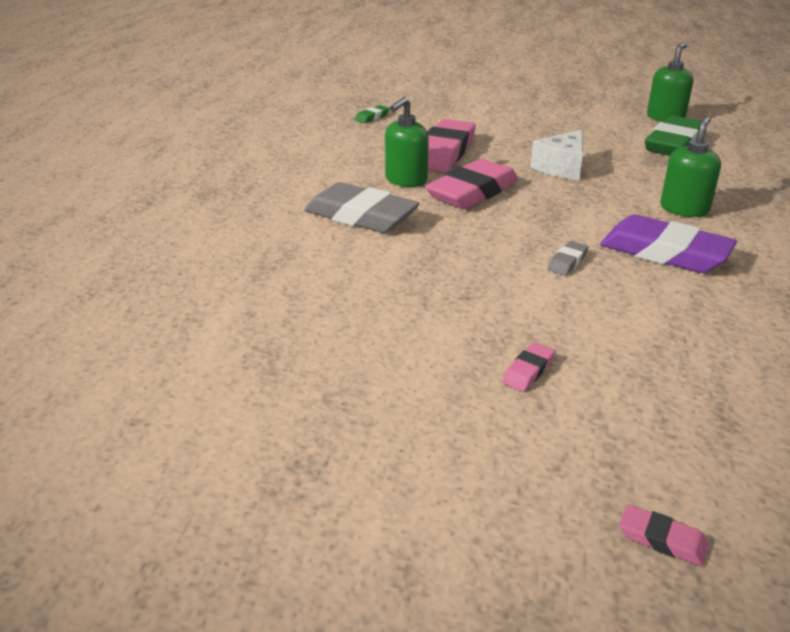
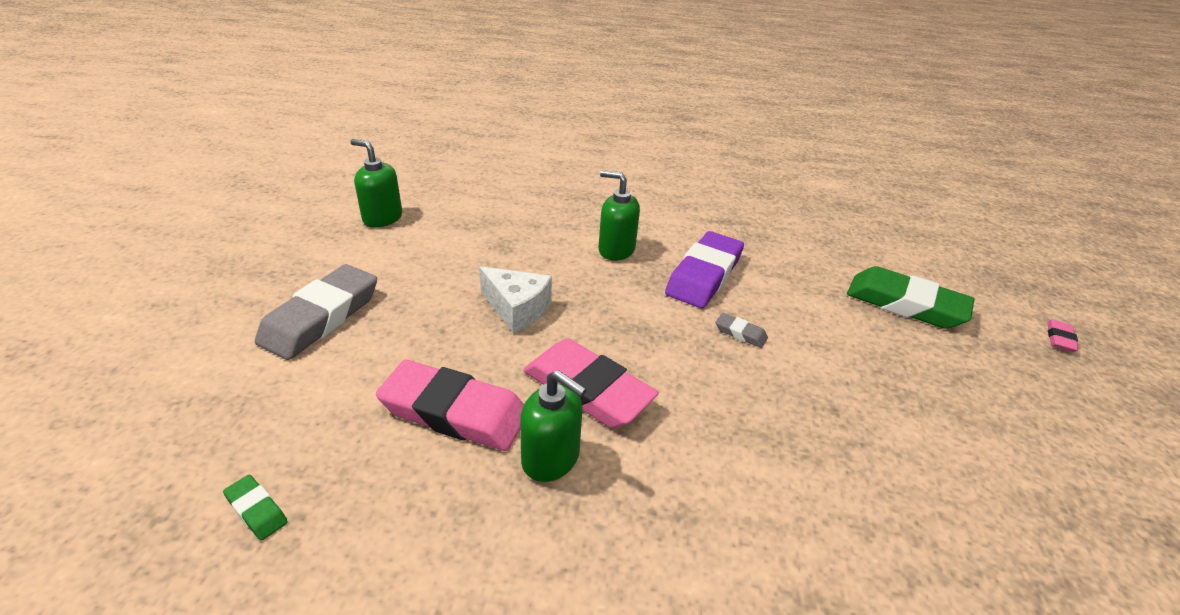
camera: 95 degrees left, 5 degrees up
(361, 216) = (675, 512): grey eraser -> grey eraser (321, 317)
(528, 371) = (932, 378): pink eraser -> none
(674, 144) = (461, 226): green eraser -> green eraser (905, 304)

